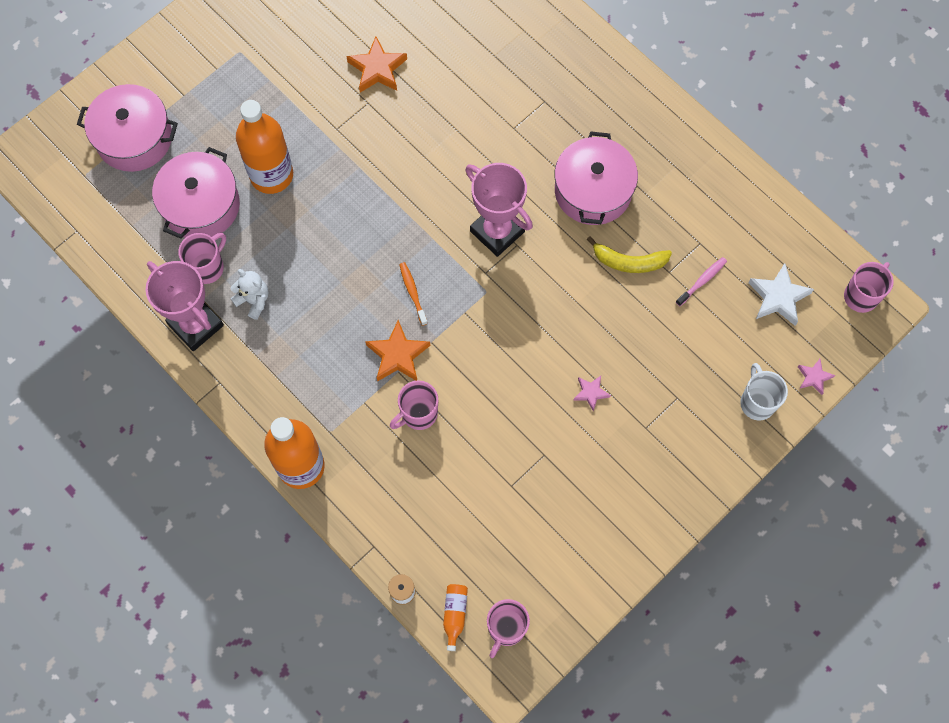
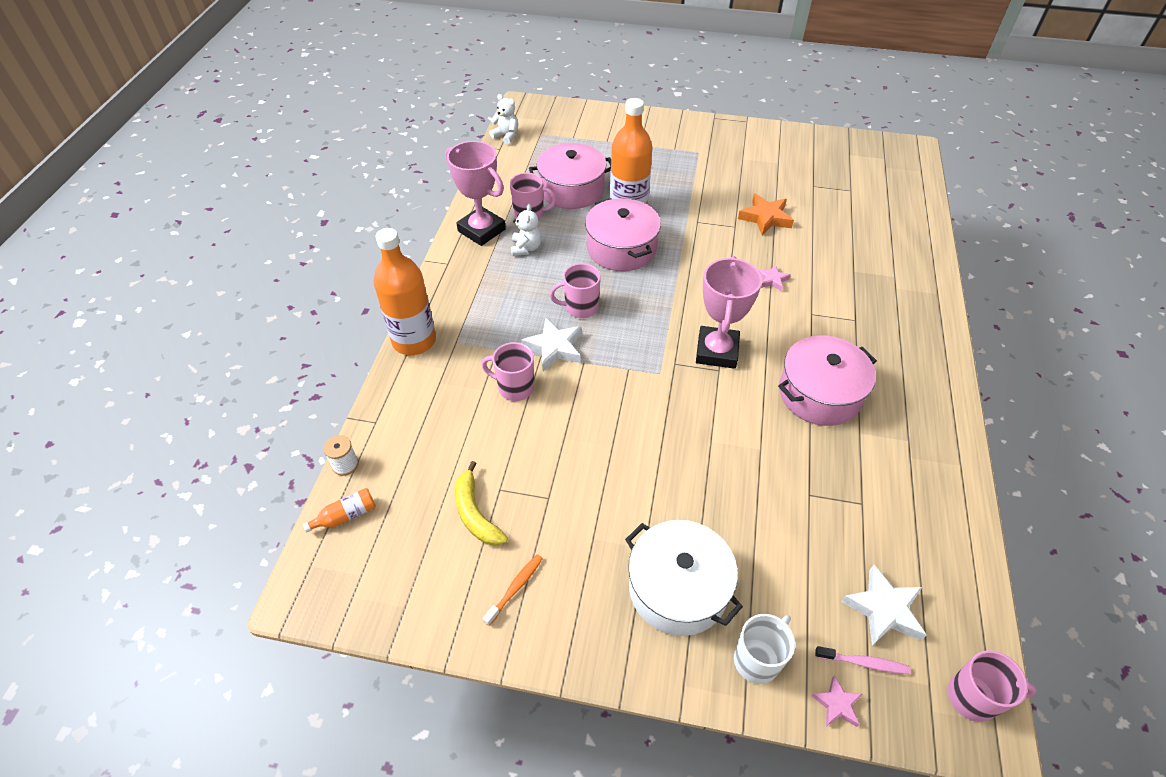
camera: 55 degrees right, 20 degrees down
(59, 211) = (506, 136): none -> white teddy bear
(134, 138) = (587, 140): pink pot -> pink pot (621, 248)
(195, 325) = (481, 230): pink trophy -> pink trophy turned 60 degrees counterclockwise
(398, 355) = (554, 348): orange star -> white star
(412, 292) = (614, 328): orange toothbrush -> orange toothbrush (515, 588)
(506, 628) = (355, 565): pink mug -> pink mug (580, 308)
(591, 393) = (637, 500): pink star -> pink star (772, 280)
(629, 262) = (786, 457): yellow banana -> yellow banana (475, 513)
(677, 415) = (678, 588): none -> white pot
(702, 281) = (829, 528): pink toothbrush -> pink toothbrush (864, 663)

